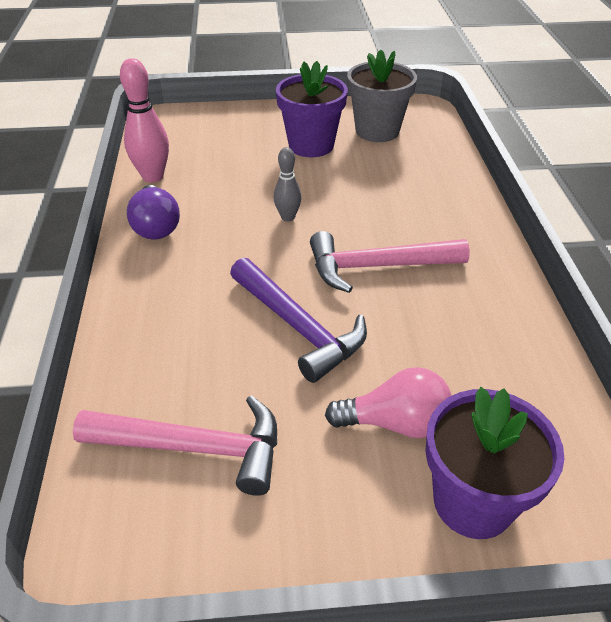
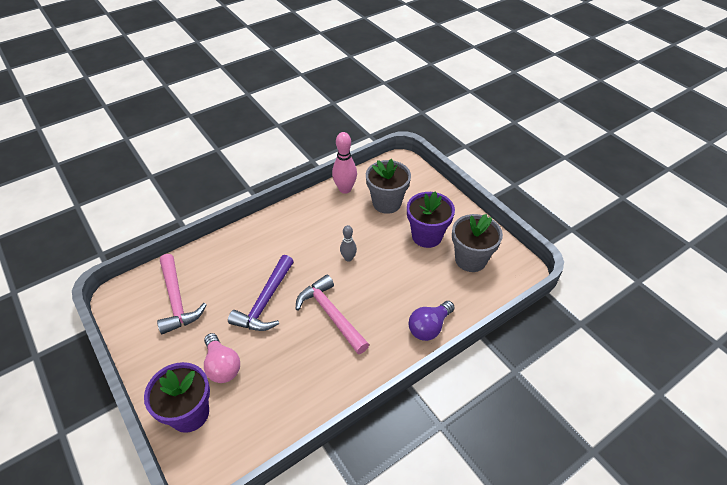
camera: 60 degrees right, 5 degrees up
(156, 226) = (306, 213): purple light bulb -> purple light bulb (429, 327)
(221, 153) = (387, 203): none -> grey flower pot

